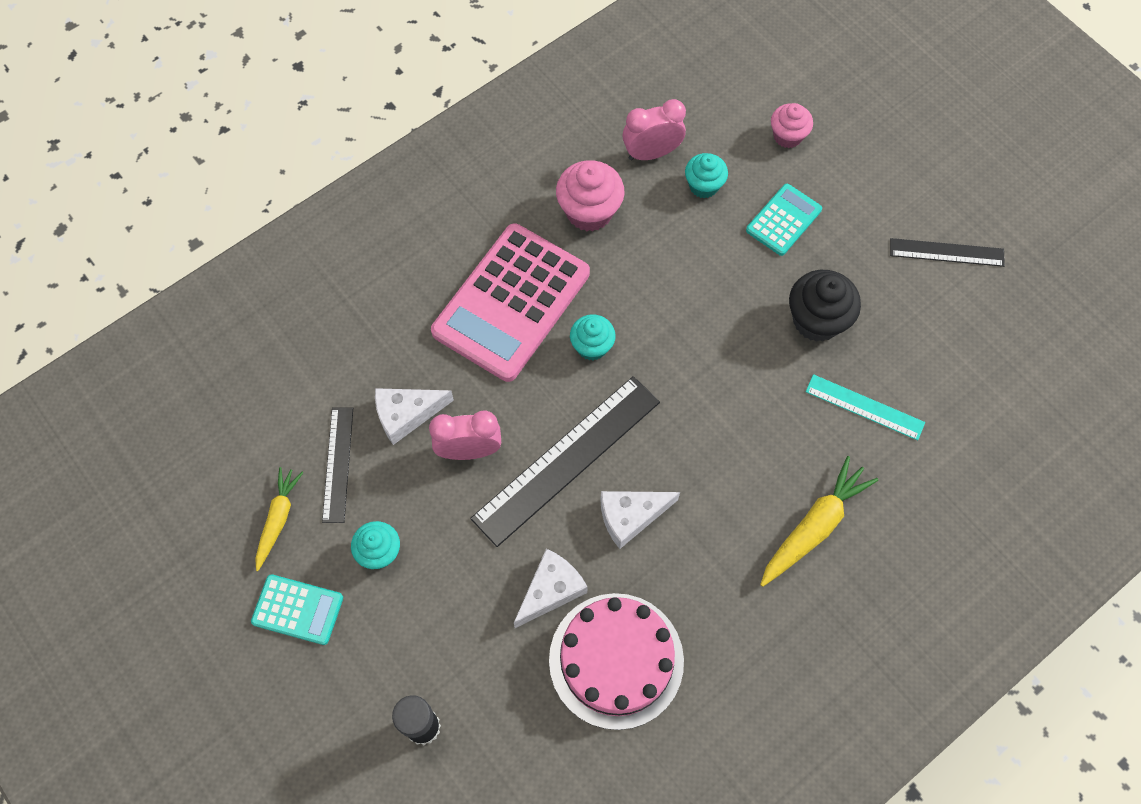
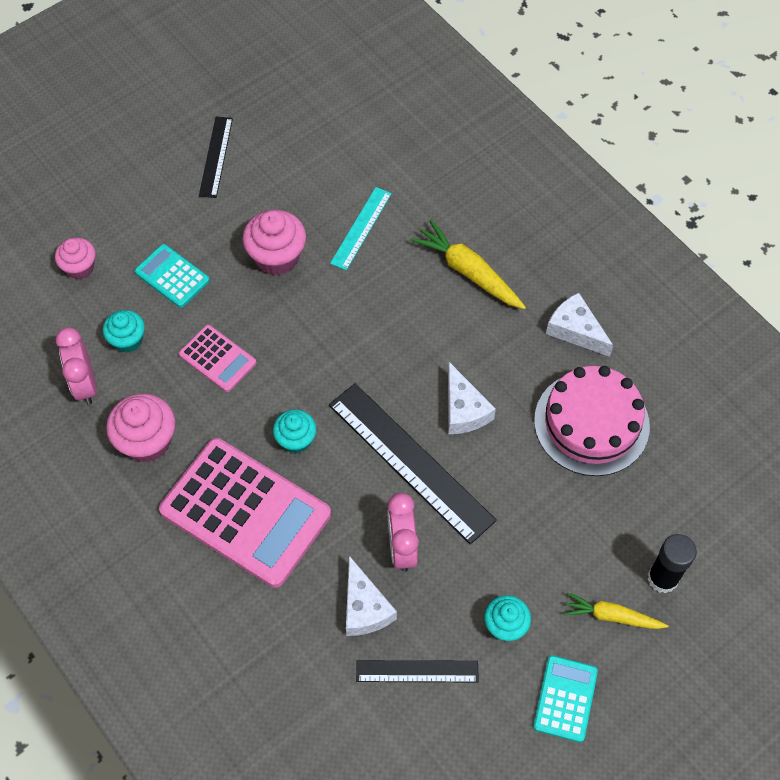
camera: 90 degrees left, 5 degrees down
(278, 519) = (476, 726): yellow carrot -> yellow carrot (612, 616)
(551, 590) = (534, 474): white cheese -> white cheese (575, 330)
(685, 268) = (217, 359): none -> pink calculator
(817, 320) = (277, 257): black cupcake -> pink cupcake

